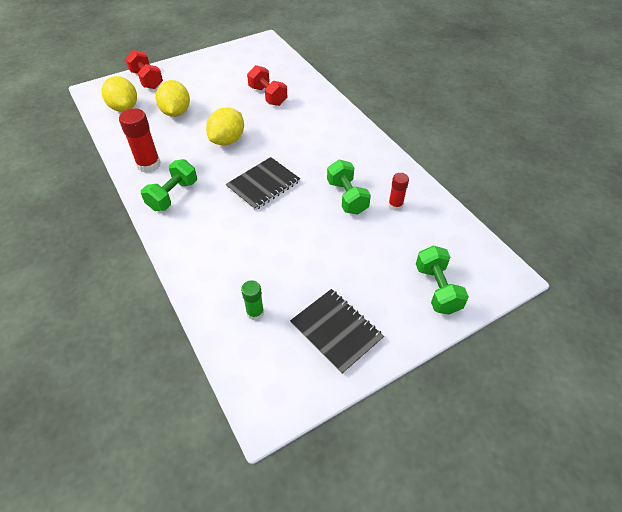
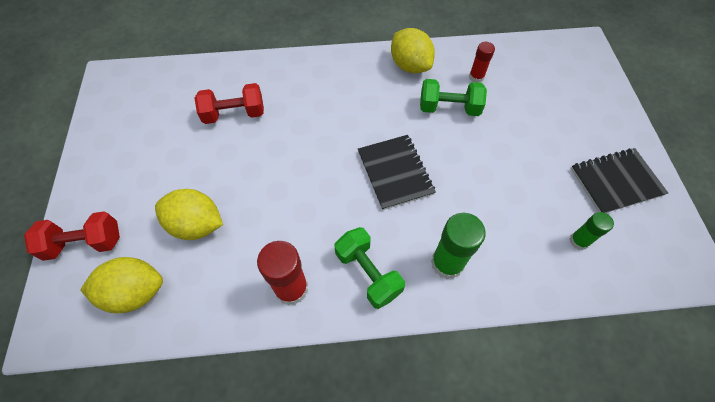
camera: 65 degrees left, 10 degrees up
(198, 233) = (447, 263): none -> green glue stick
(227, 140) = (295, 183): yellow lemon -> yellow lemon (410, 66)
(437, 289) = (586, 93): green dumbbell -> none

